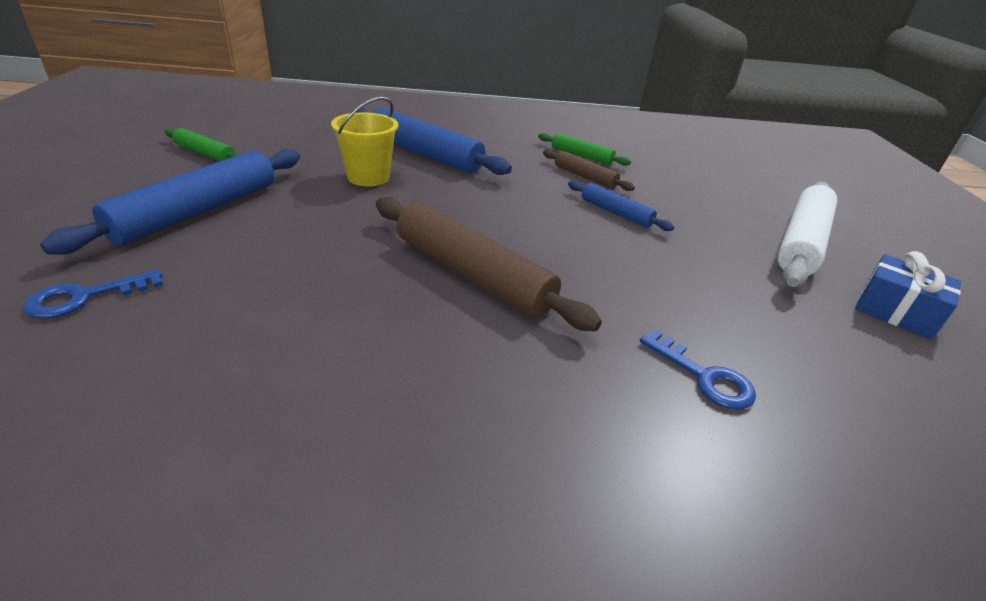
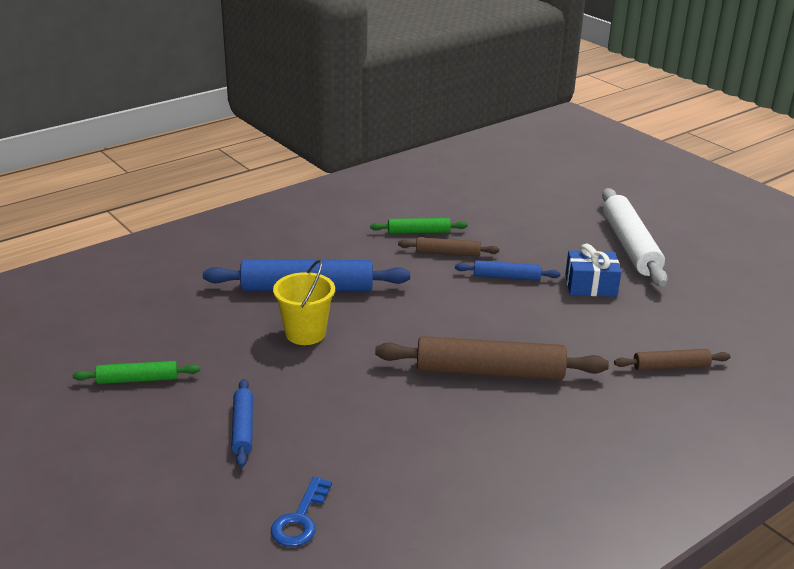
camera: 35 degrees left, 5 degrees down
(198, 211) = (243, 428): blue rolling pin -> blue rolling pin, size x0.52
(703, 376) = (671, 366): blue key -> brown rolling pin
(895, 311) = (714, 274): blue gift -> blue gift (590, 285)

